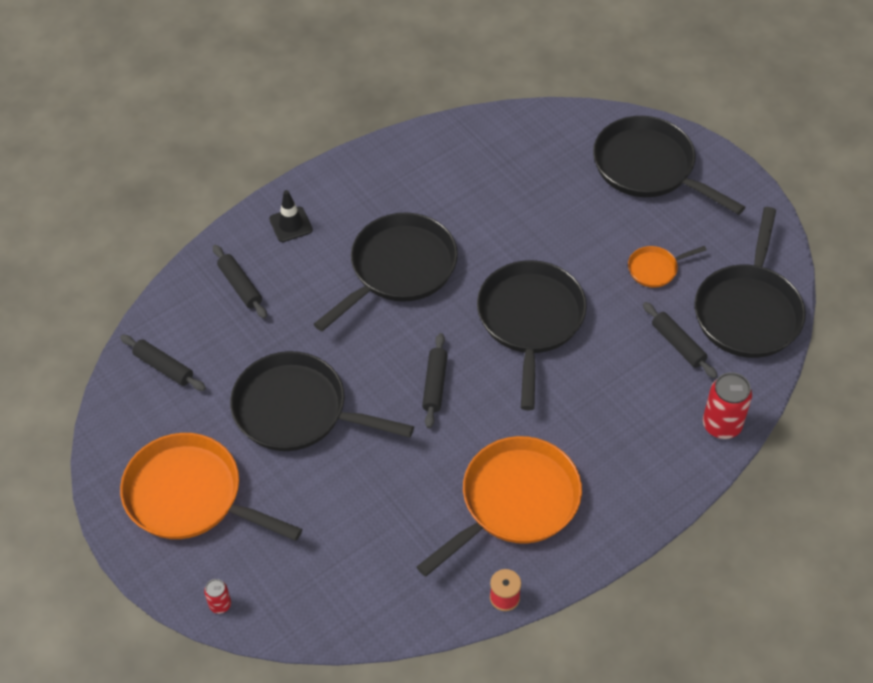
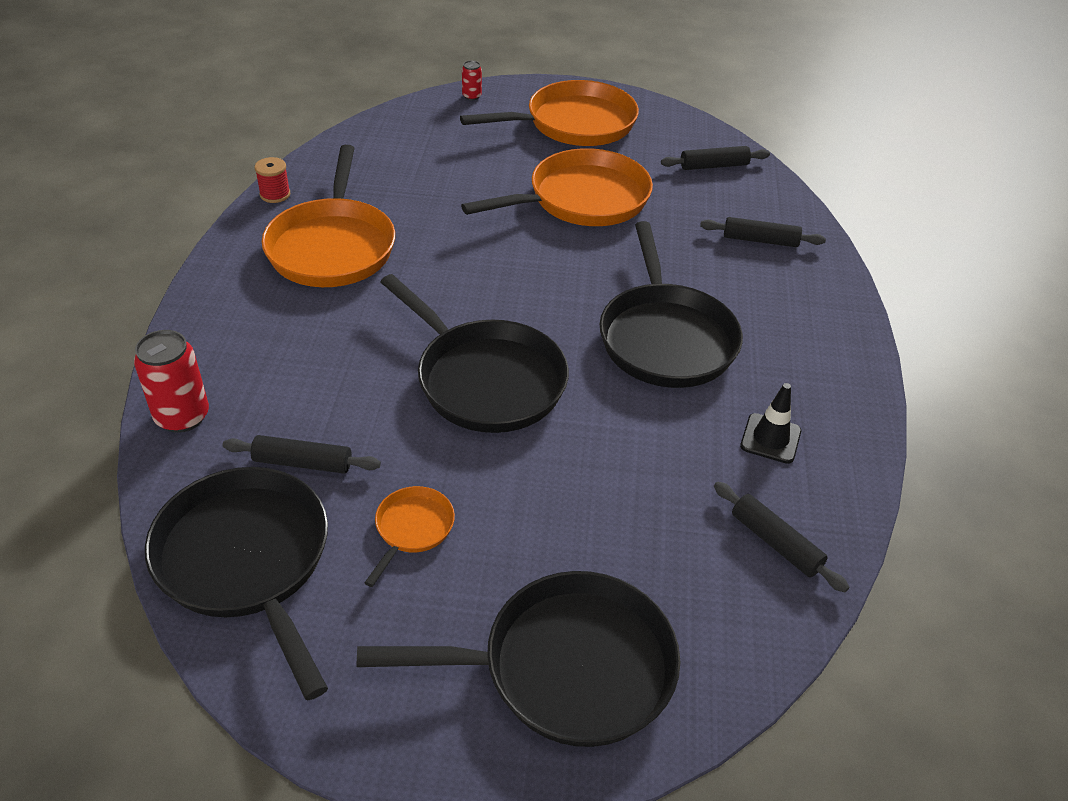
camera: 130 degrees right, 10 degrees down
(291, 224) = (809, 307): black traffic cone -> black traffic cone (770, 438)
(297, 410) = (582, 199): black pan -> orange pan
(435, 384) = (503, 277): black rolling pin -> black rolling pin (775, 543)

